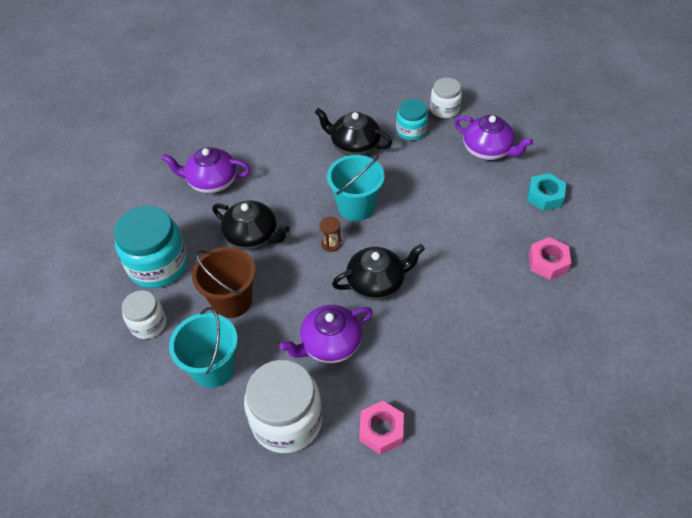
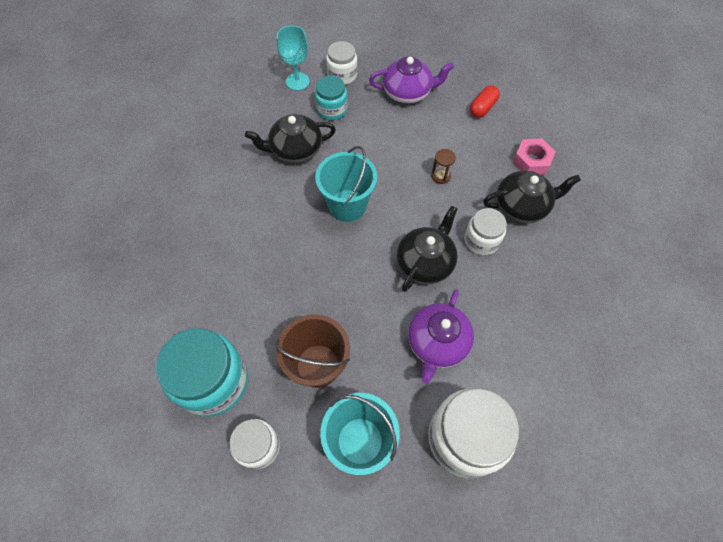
camera: 40 degrees left, 10 degrees up
(212, 182) = (191, 263): purple teapot -> none
(252, 236) = (280, 291): black teapot -> black teapot (522, 206)
(331, 244) = (356, 253): brown hourglass -> brown hourglass (440, 176)
(381, 430) = (541, 386): pink nut -> none
(403, 96) = (297, 81): none -> turquoise goblet
(439, 295) = (481, 240): none -> white jar
(544, 196) = (482, 108): turquoise nut -> red capsule

